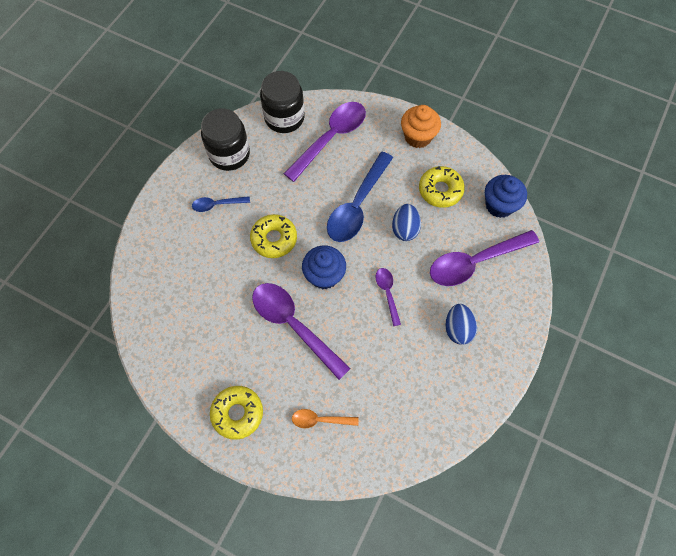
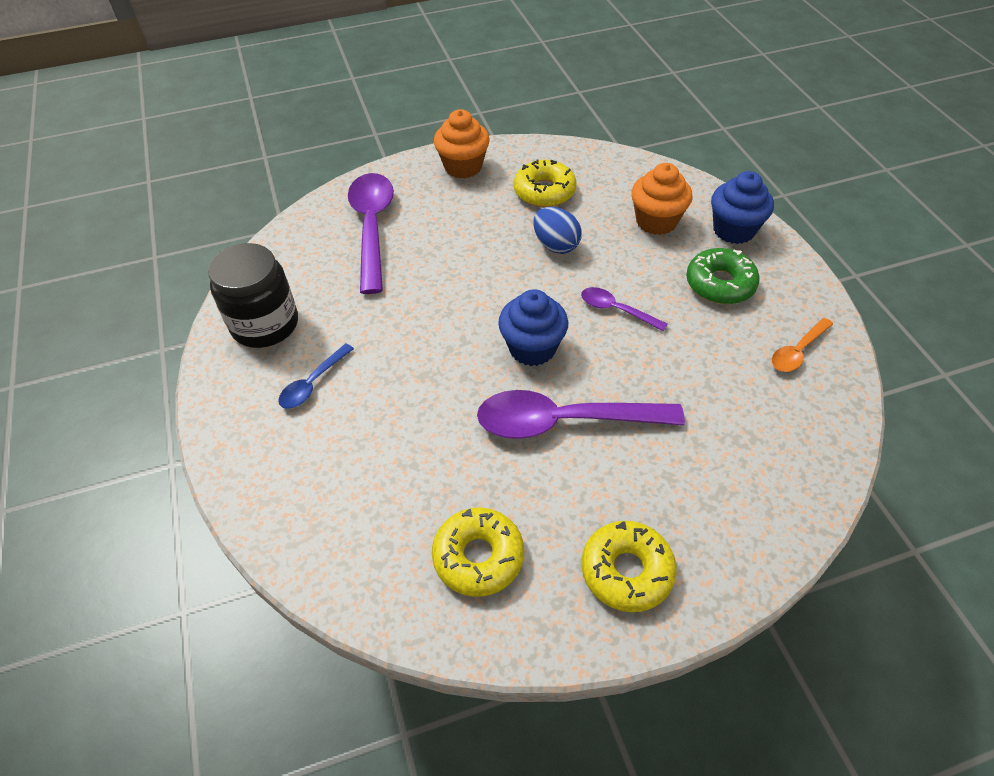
camera: 45 degrees left, 15 degrees down
(274, 239) = (429, 361): yellow donut -> yellow donut (478, 557)
(284, 118) = (292, 246): black jar -> none
(320, 420) = (719, 484): orange spoon -> orange spoon (797, 351)
(357, 205) = (480, 262): blue spoon -> none
(458, 329) = (720, 284): blue egg -> green donut
(475, 262) = (656, 221): purple spoon -> orange cupcake
(499, 205) = (612, 165): blue cupcake -> blue cupcake (733, 230)

